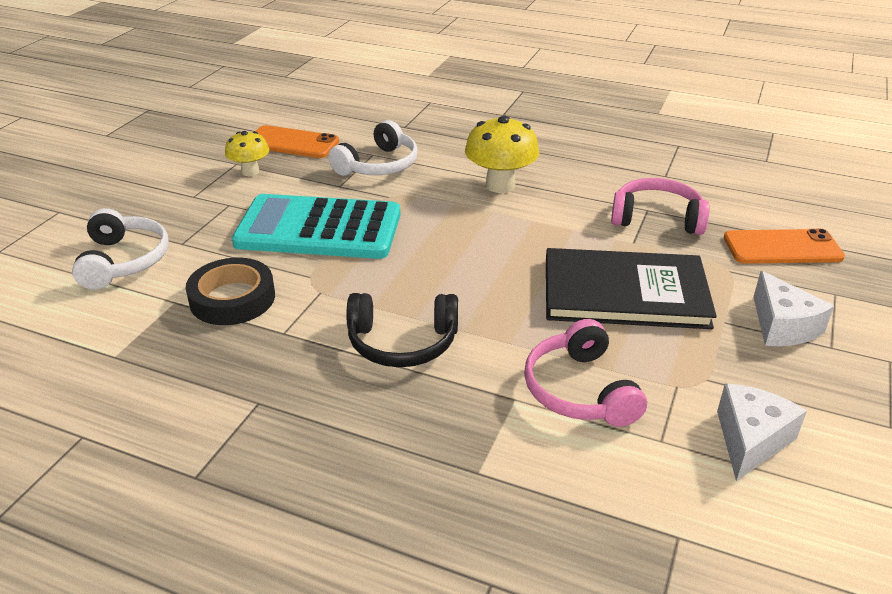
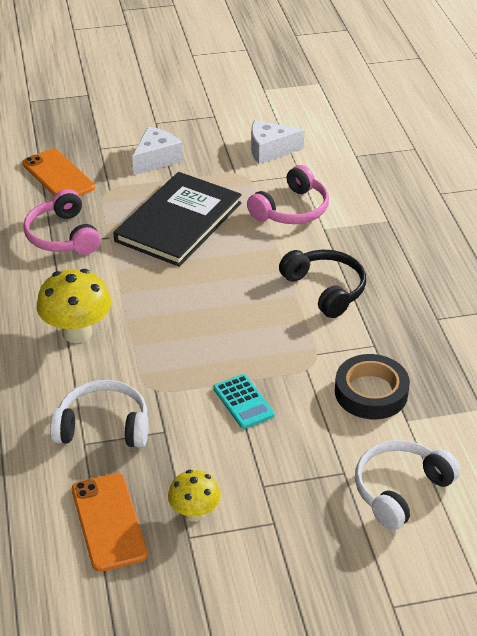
camera: 125 degrees left, 5 degrees up
(319, 229) = (243, 402): turquoise calculator -> turquoise calculator, size x0.43
(624, 293) = (179, 222): black book -> black book turned 60 degrees clockwise

